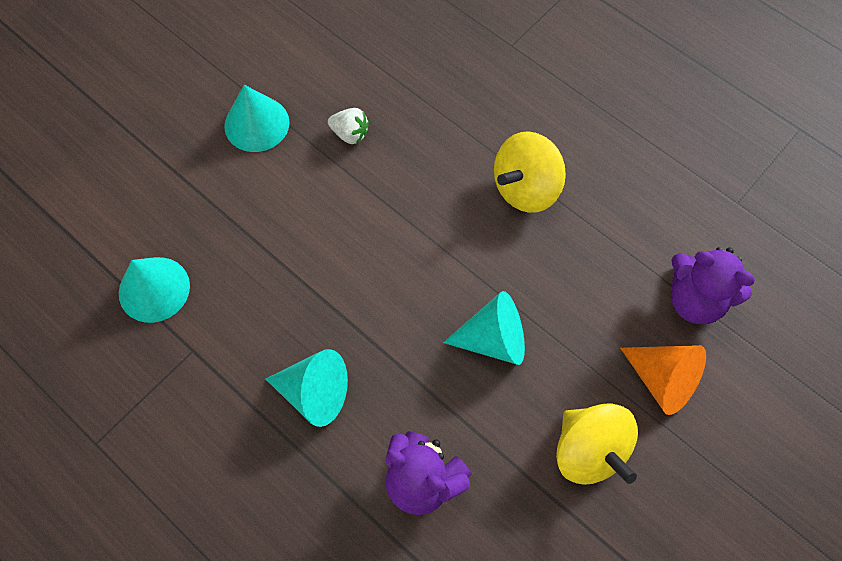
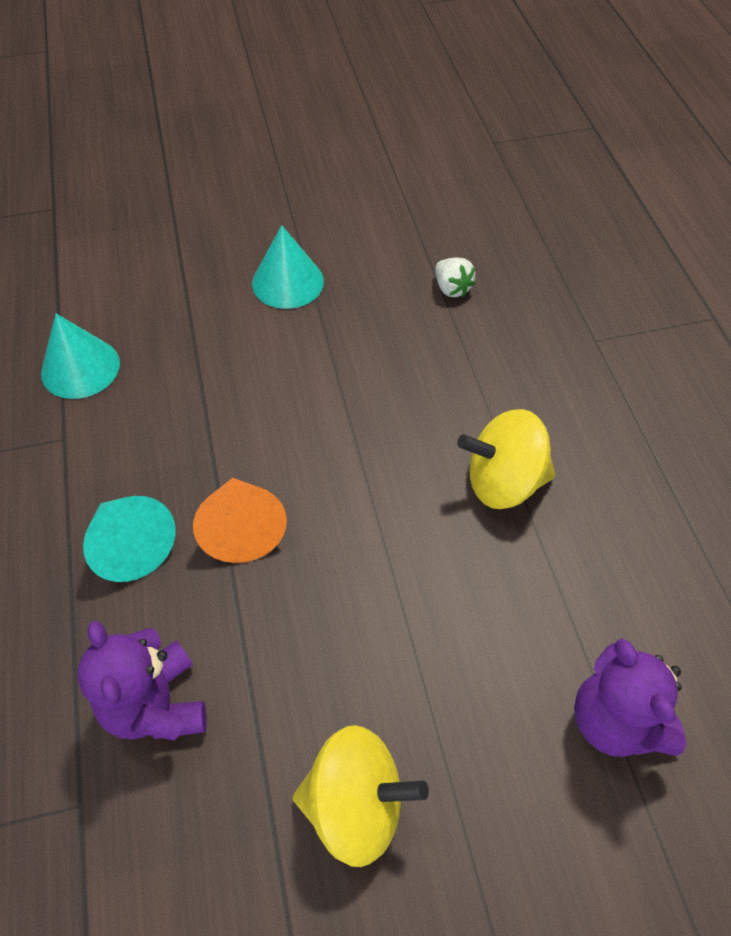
camera: 35 degrees right, 10 degrees down
(350, 134) = (365, 335): white strawberry -> white strawberry (452, 288)
(493, 339) = (347, 610): turquoise cone -> none
(589, 450) = (355, 804): yellow spinning top -> yellow spinning top turned 90 degrees counterclockwise
(662, 380) = (505, 785): orange cone -> orange cone (242, 529)

